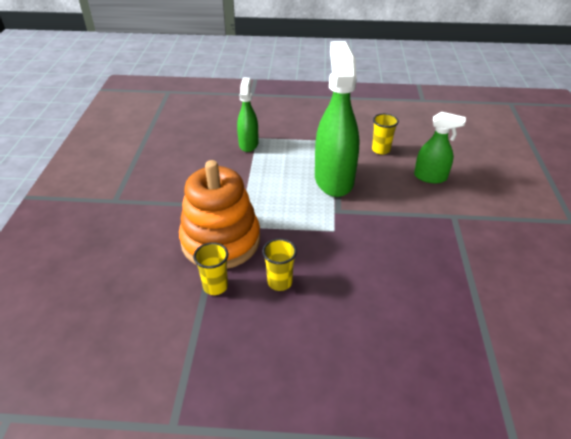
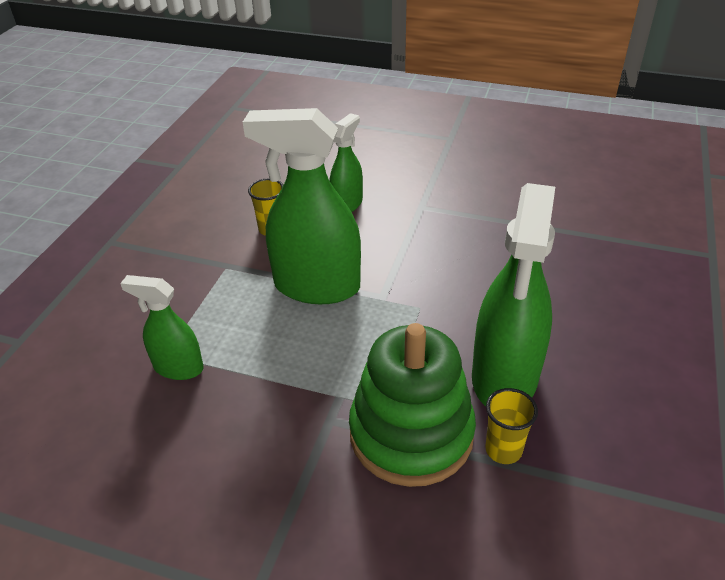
camera: 75 degrees left, 0 degrees up
(221, 241) = (411, 433): orange stacking toy -> green stacking toy
(279, 282) = (504, 377): yellow cup -> green spray bottle

